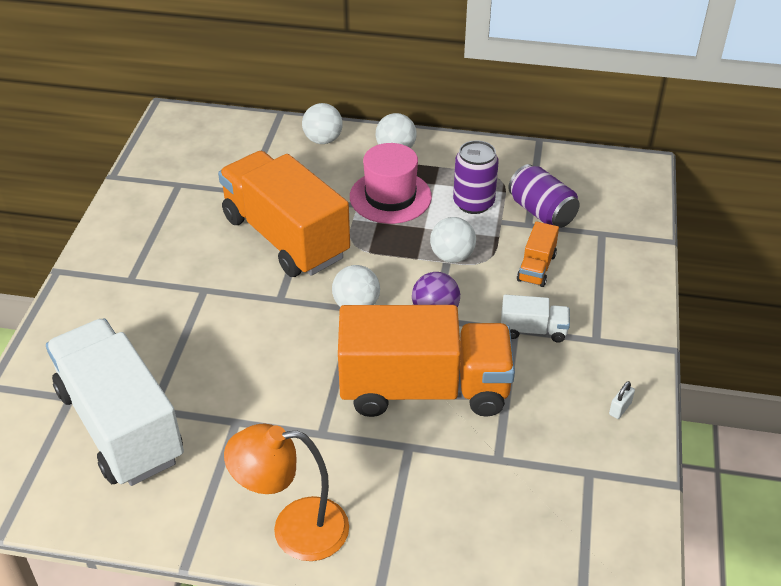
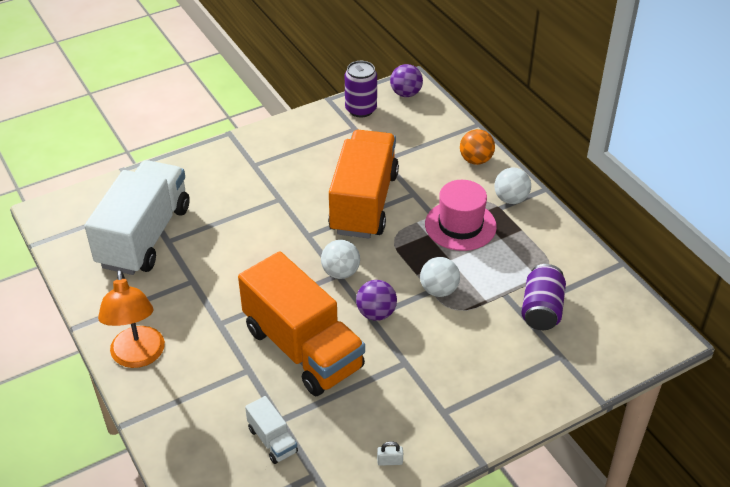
camera: 50 degrees right, 0 degrees up
(180, 127) = (406, 94): none -> purple ball
(294, 529) = (138, 357): orange lamp -> orange lamp turned 150 degrees counterclockwise
(323, 140) = (476, 160): white ball -> orange ball
(473, 203) = (506, 269): purple can -> purple can (361, 109)
(533, 330) = (415, 373): white truck -> white truck (272, 440)
(536, 267) = (479, 340): orange truck -> none

